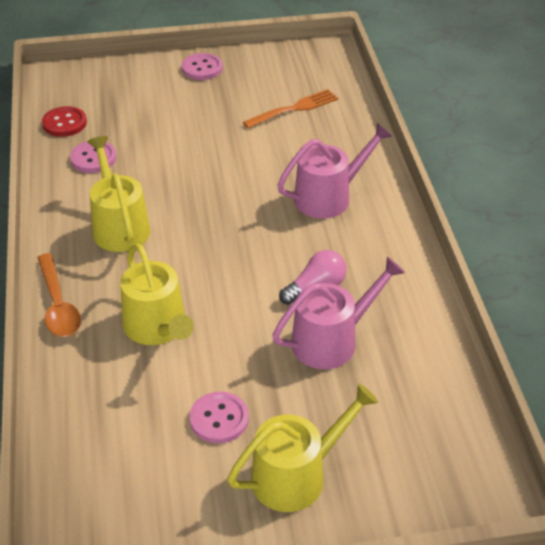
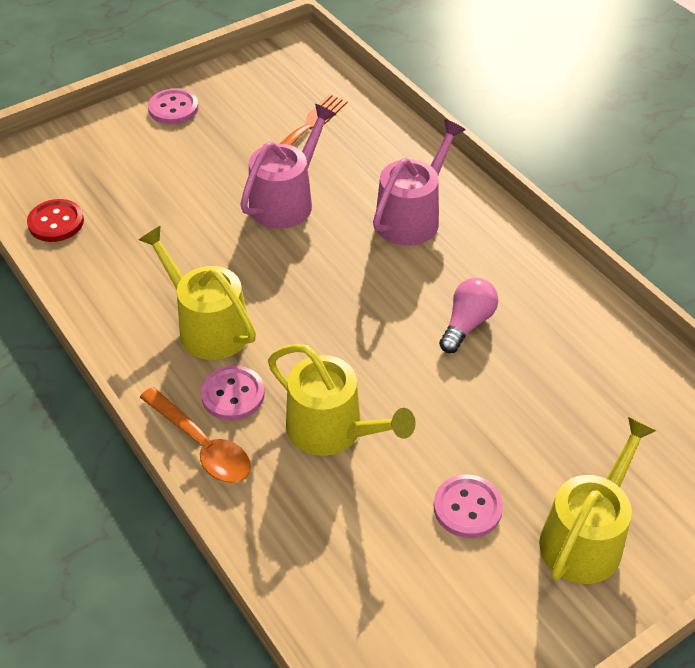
camera: 25 degrees left, 5 degrees up
(93, 158) = (121, 255): pink button -> pink button (233, 394)
(331, 340) = (521, 376): pink watering can -> pink watering can (286, 201)

